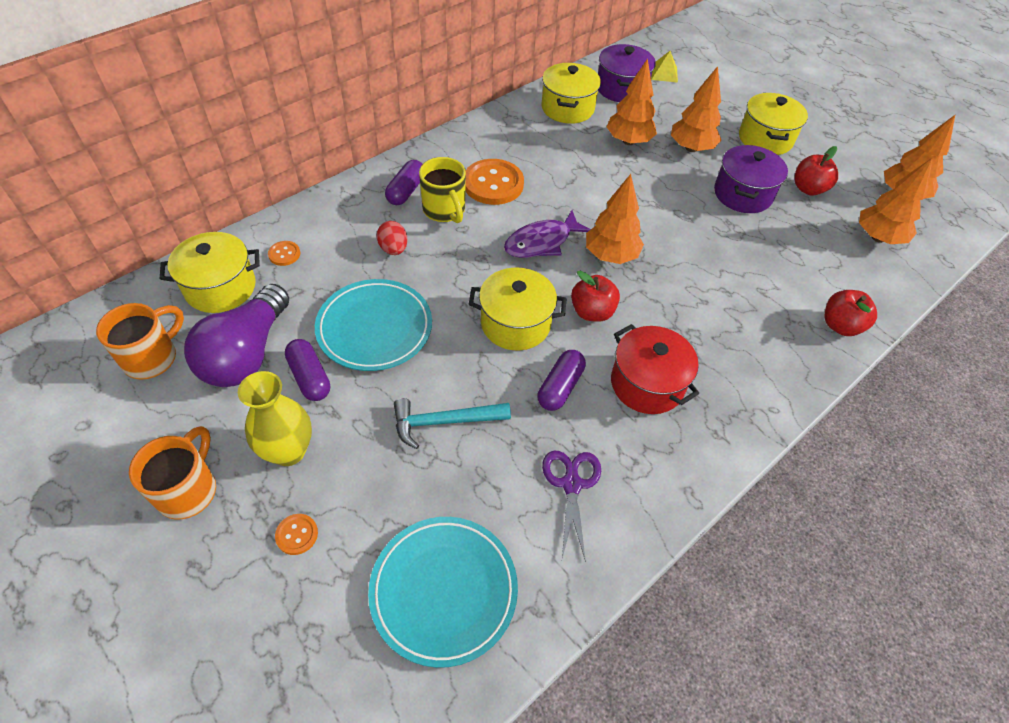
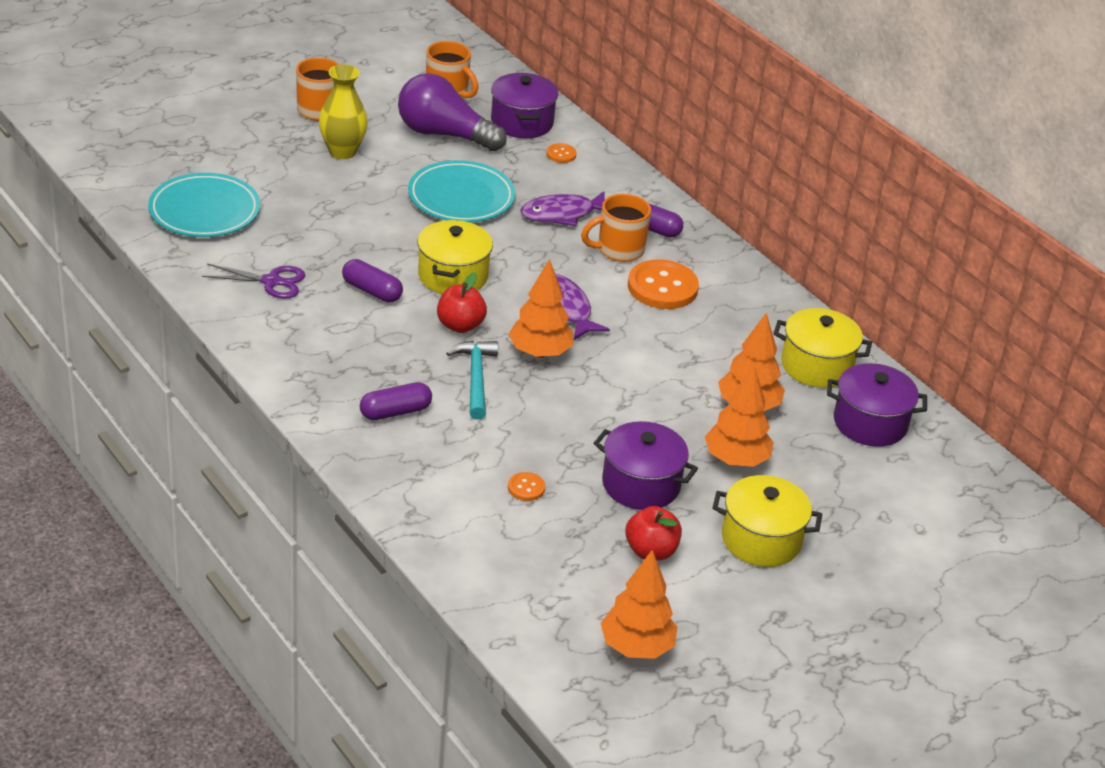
camera: 95 degrees right, 15 degrees down
(220, 287) = (522, 122): yellow pot -> purple pot
(297, 535) = (270, 153): orange button -> orange button (526, 488)
(310, 377) = (412, 163): purple capsule -> purple capsule (395, 412)
(393, 249) = (562, 214): red egg -> purple fish
(444, 421) = (351, 224): turquoise hammer -> turquoise hammer (476, 378)
(445, 210) = (618, 250): yellow mug -> orange mug
(647, 384) = (363, 343): red pot -> none
(664, 73) = (916, 474): yellow pyramid -> none
(840, 325) = (410, 502): red apple -> none
(878, 238) = (550, 588): orange tree -> none

